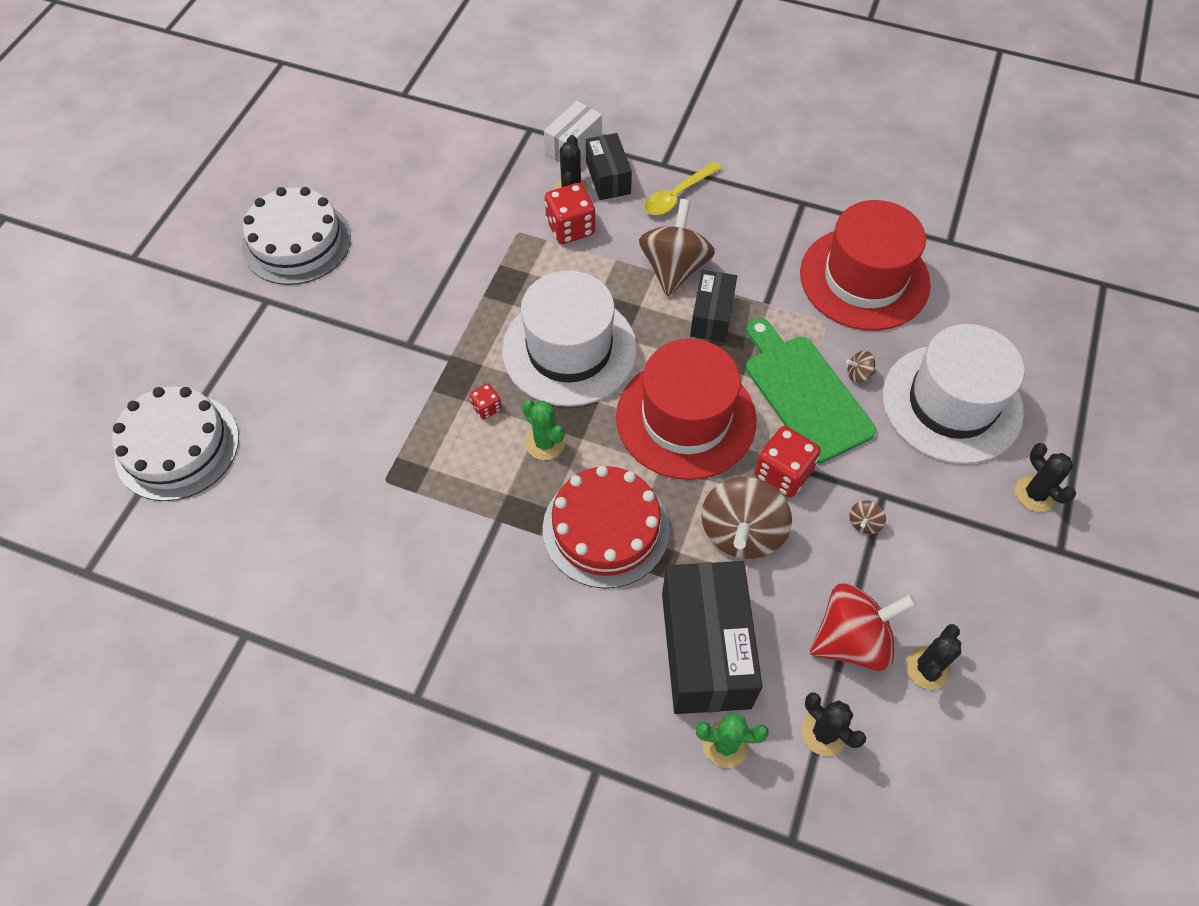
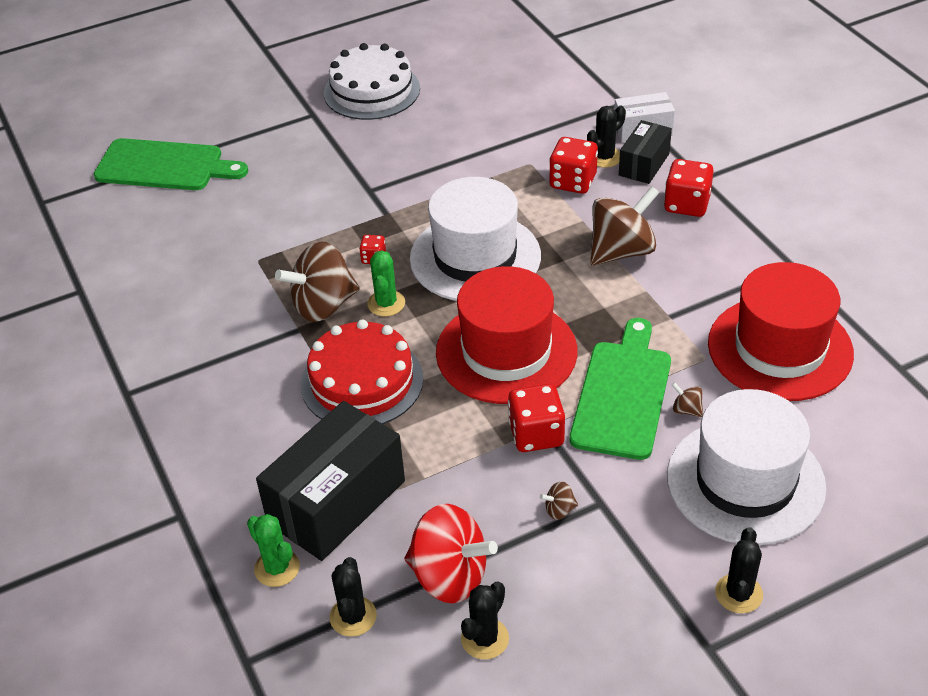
camera: 45 degrees right, 15 degrees down
(177, 446) = (165, 166): white cake -> green cutting board
(677, 195) = (686, 204): yellow spoon -> red dice
(712, 316) = (612, 299): black box -> none
(741, 533) = (455, 450): brown spinning top -> brown spinning top (323, 305)
(927, 668) = (485, 639): black cactus -> black cactus turned 45 degrees counterclockwise

